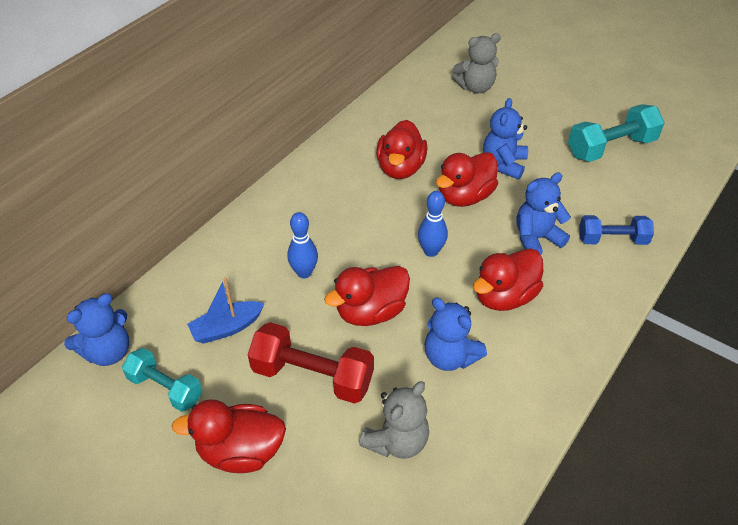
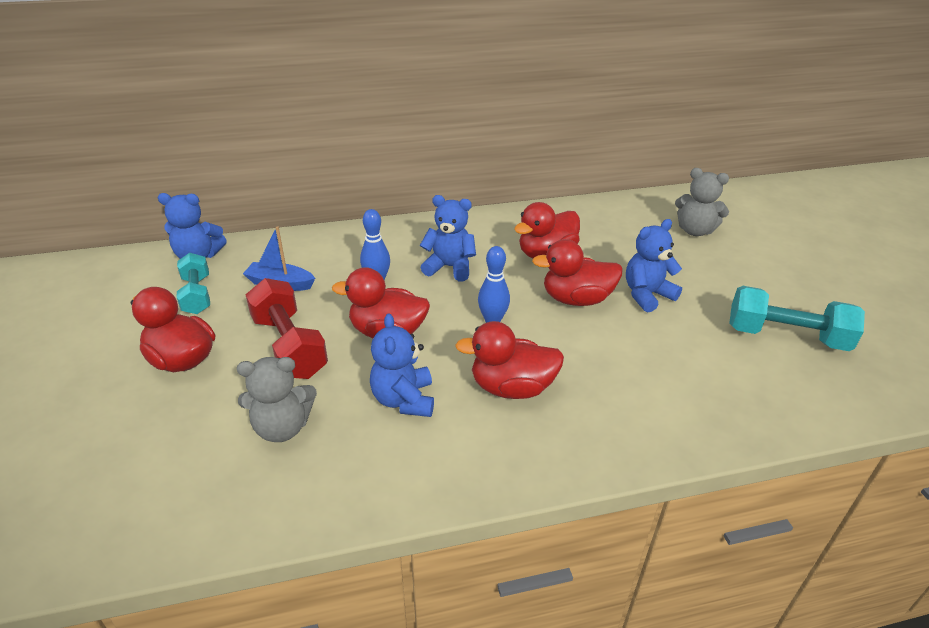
camera: 40 degrees right, 10 degrees down
(536, 238) = (603, 363): blue teddy bear -> blue teddy bear (449, 267)
(612, 240) = (684, 408): blue dumbbell -> none

